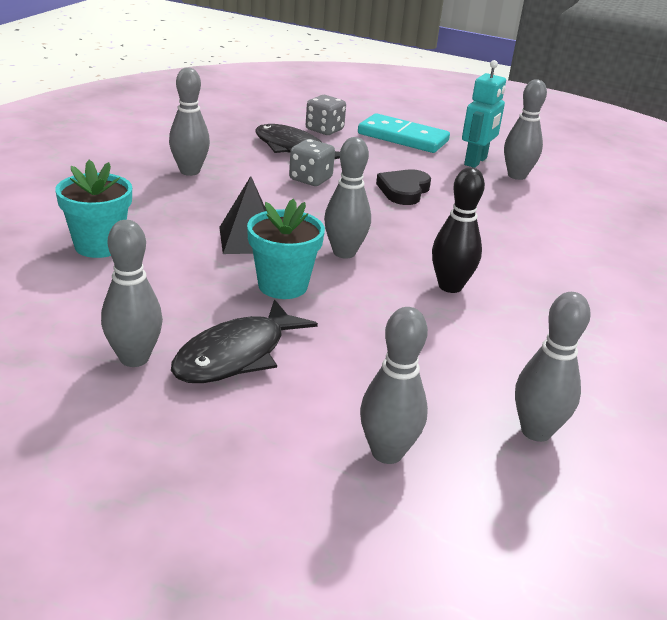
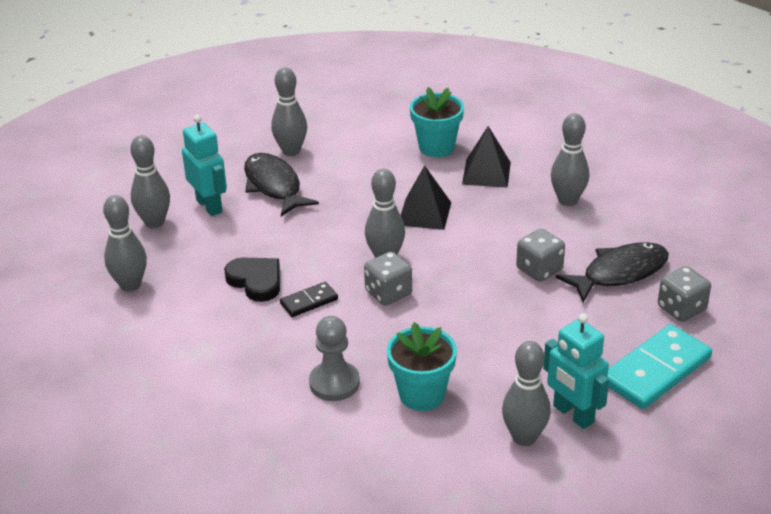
camera: 115 degrees right, 5 degrees up
(151, 212) = (486, 173): none -> black pyramid
(282, 285) = (347, 218): turquoise flower pot -> turquoise flower pot (422, 394)
(314, 405) = (209, 206): none -> turquoise robot
(400, 244) = (388, 293): none -> grey dice
(404, 190) = (500, 327): black heart -> black heart (256, 281)
(450, 286) = (309, 302): black bowling pin -> black domino
(546, 255) = (334, 383): none -> grey pawn

